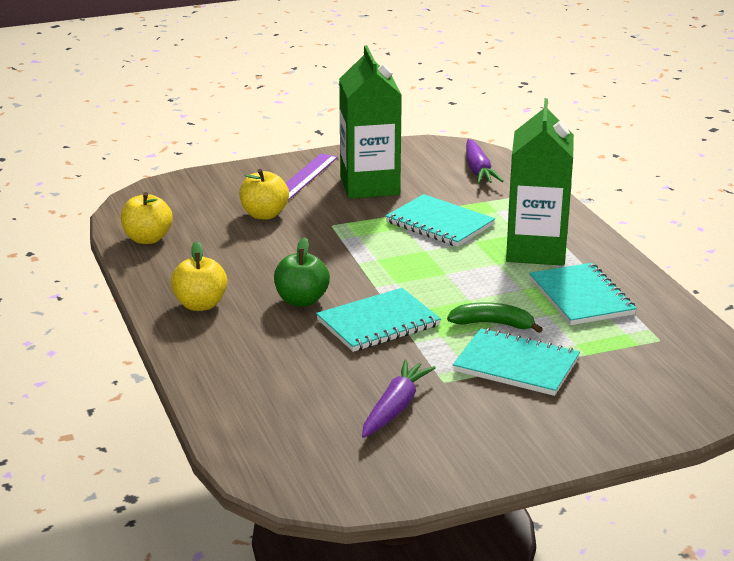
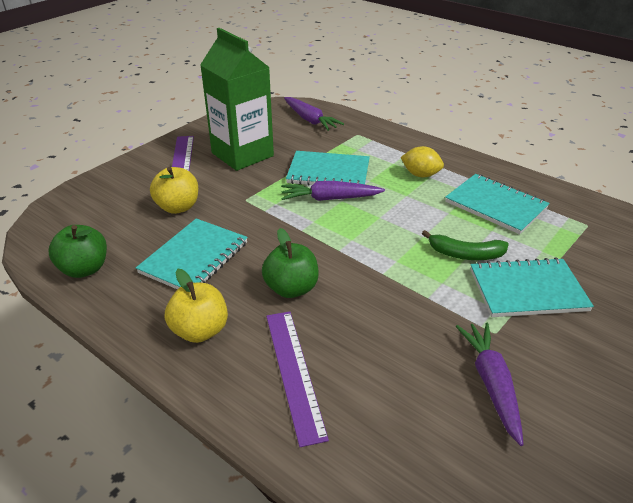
camera: 30 degrees left, 10 degrees up
(147, 239) = (84, 269): yellow apple -> green apple
(246, 351) = (294, 372): none -> purple ruler
(378, 323) = (379, 288): turquoise notebook -> turquoise notebook (194, 258)
(414, 245) = (330, 198): none -> purple carrot
(493, 324) = (465, 254): green banana -> green banana turned 150 degrees counterclockwise
(536, 250) = (420, 175): green carton -> yellow lemon

